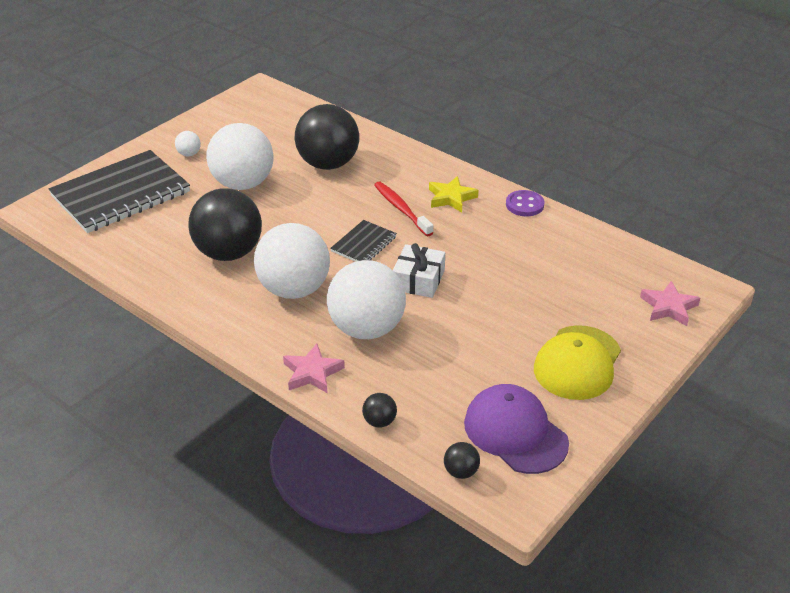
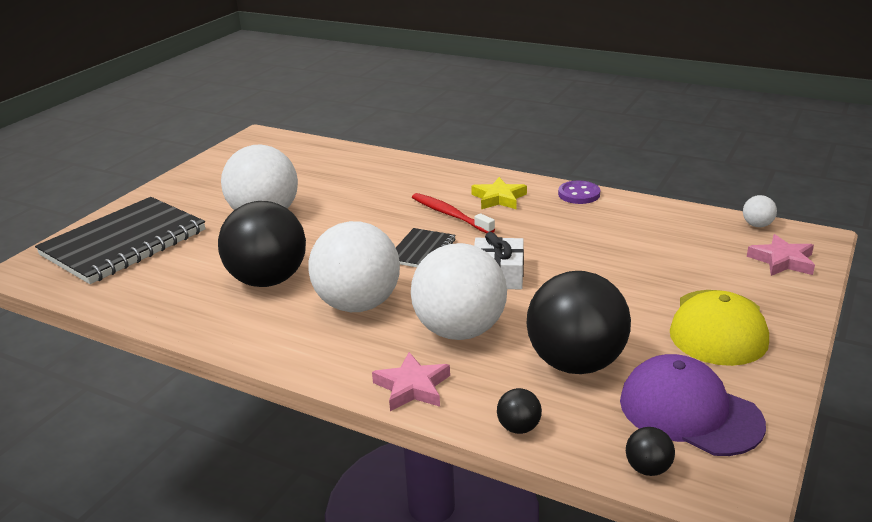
camera: 10 degrees left, 10 degrees down
(189, 154) = (195, 198): white ball -> white ball (757, 225)
(328, 164) = (354, 187): black ball -> black ball (575, 363)

